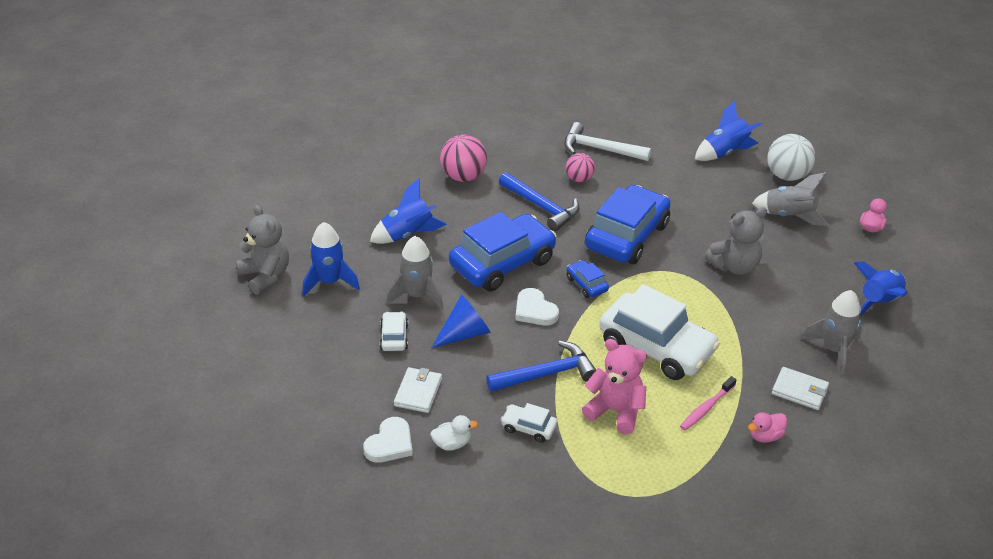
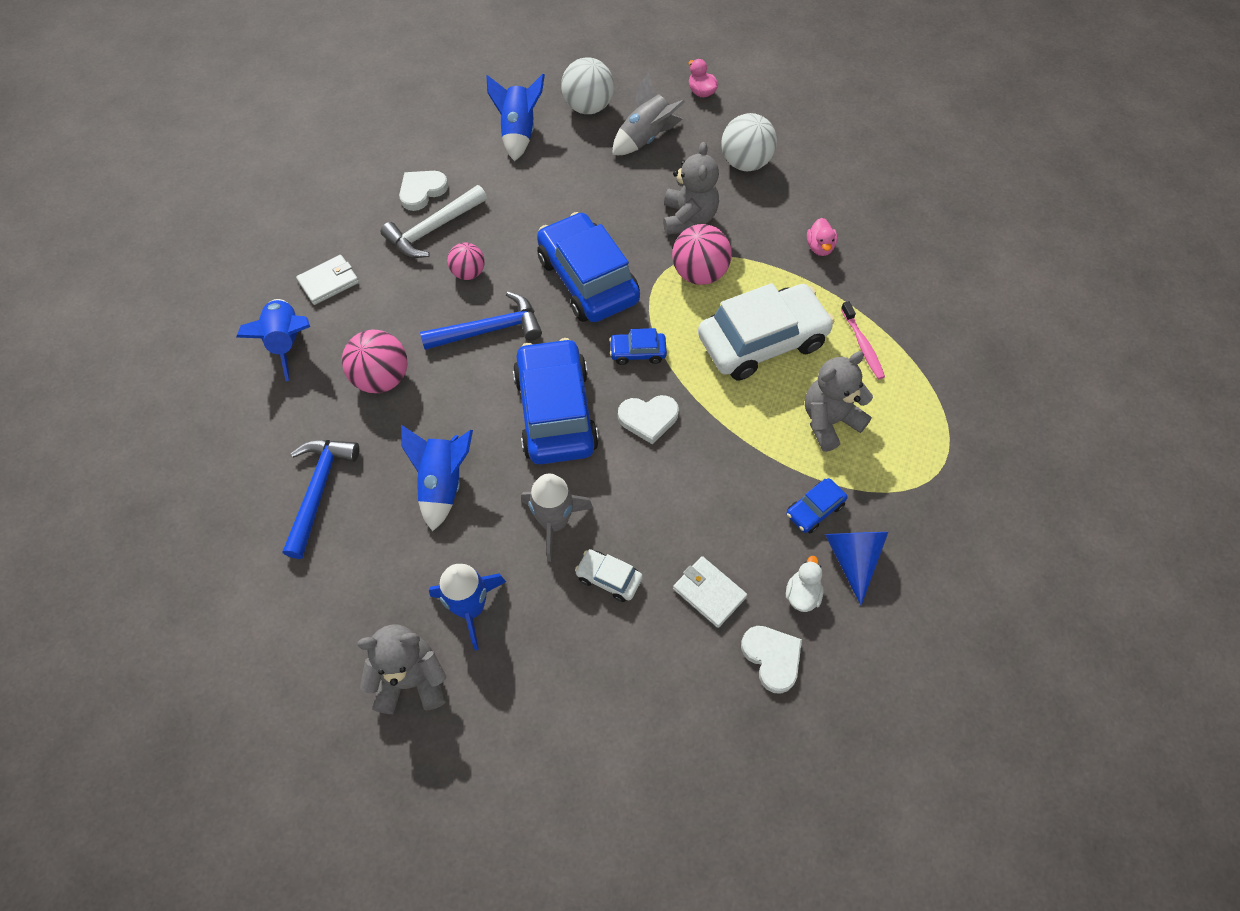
camera: 60 degrees left, 20 degrees up
(465, 333) = (645, 503): blue cone -> blue cone (852, 558)
(528, 428) = (814, 509): white car -> blue car
(546, 374) = (748, 455): blue hammer -> blue hammer (319, 491)
(615, 411) = (829, 421): pink teddy bear -> grey teddy bear
(626, 131) = (422, 191): none -> white heart
(687, 291) = (699, 273): none -> pink ball
(765, 436) = (918, 320): pink duck -> pink duck (819, 247)
(799, 391) = (876, 263): white wallet -> white wallet (329, 282)
(824, 278) = (745, 163): none -> white ball
(834, 350) = (839, 210): grey rocket -> none
(879, 303) = (800, 145): blue rocket -> blue rocket (287, 342)

